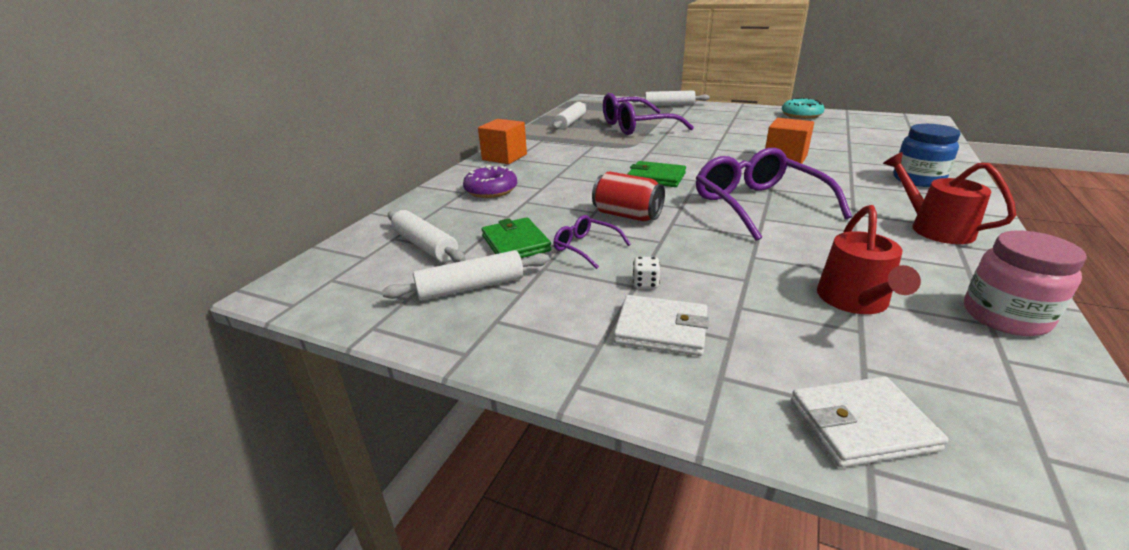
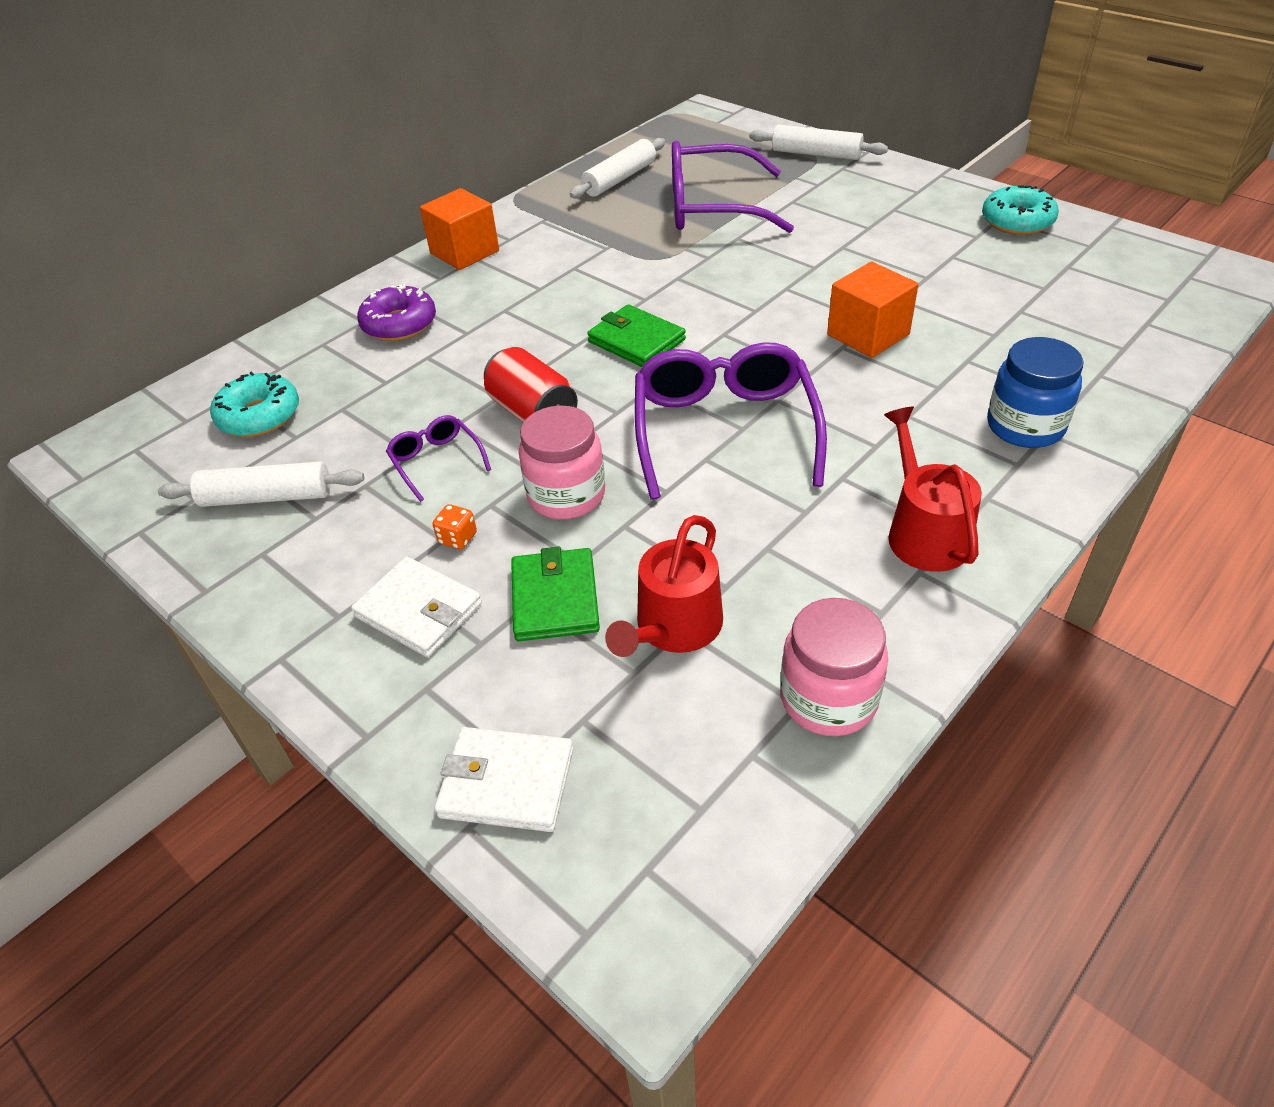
camera: 20 degrees right, 15 degrees up
(425, 246) = (259, 416): white rolling pin -> turquoise donut
(516, 243) = (361, 435): green wallet -> green wallet (555, 598)
(645, 283) = (457, 538): white dice -> orange dice
(696, 249) = (566, 495): none -> pink jar

